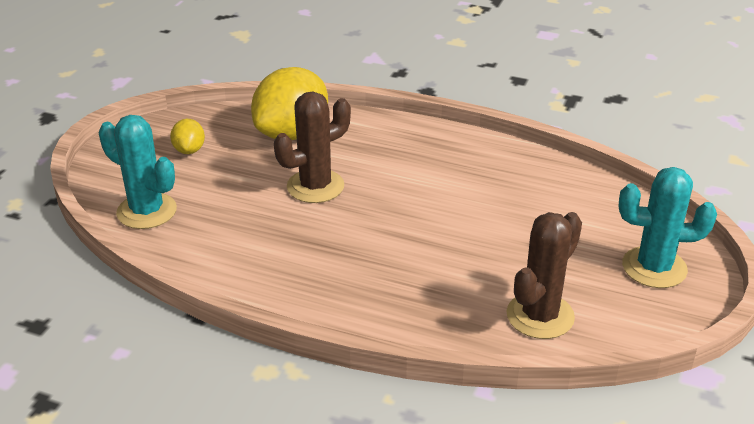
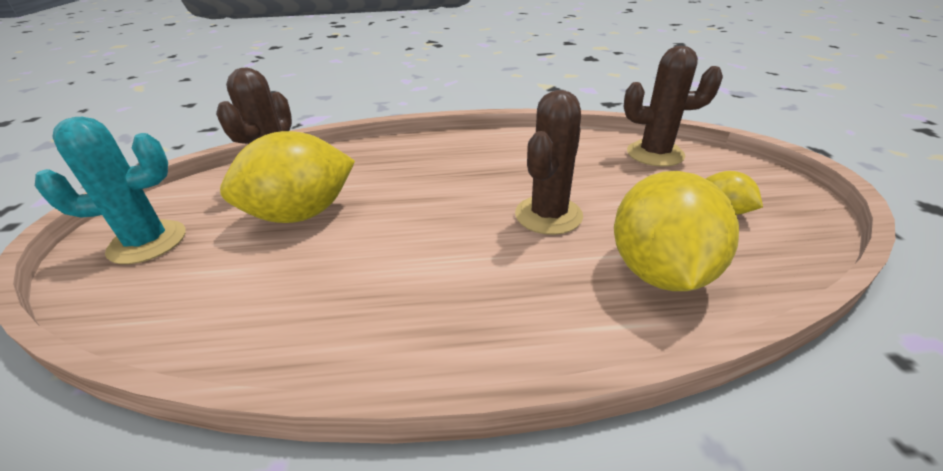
camera: 155 degrees right, 0 degrees up
(147, 211) = (655, 154): turquoise cactus -> brown cactus
(517, 254) = (301, 214): none -> yellow lemon

